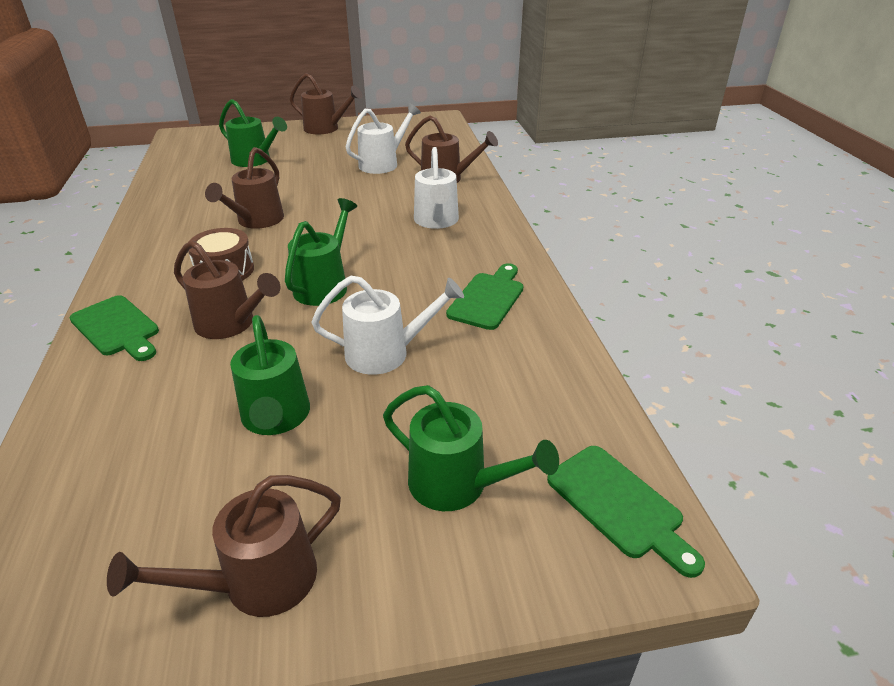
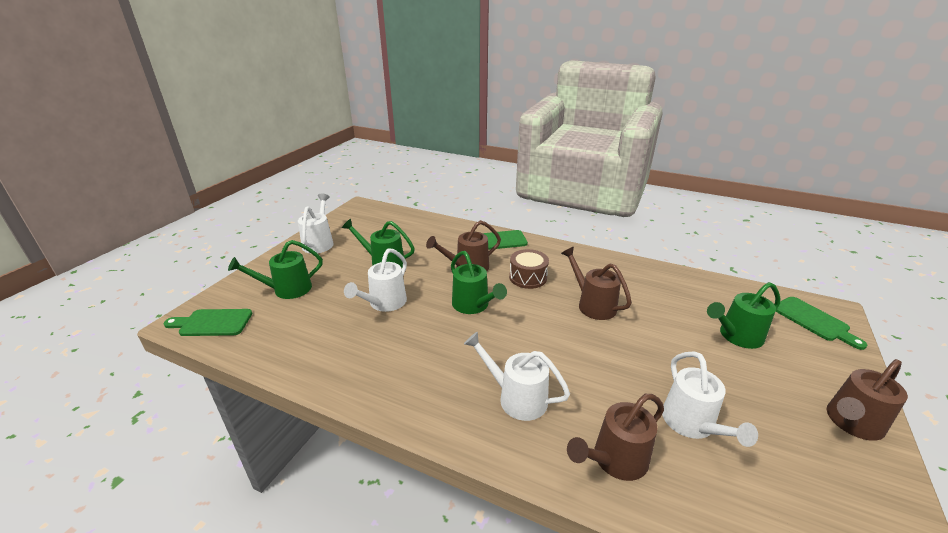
camera: 125 degrees right, 5 degrees down
(256, 583) = (319, 242): brown watering can -> white watering can
(488, 298) = (381, 365): green cutting board -> green cutting board (813, 321)

